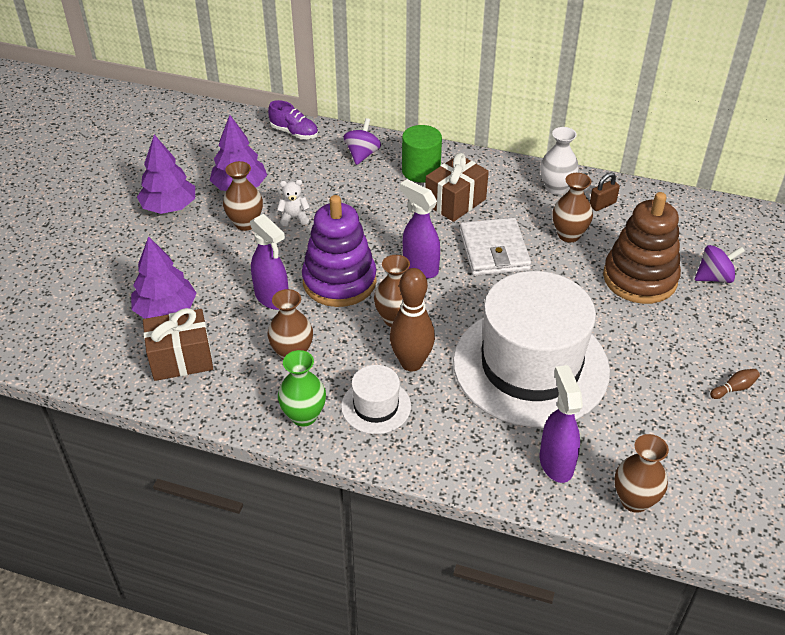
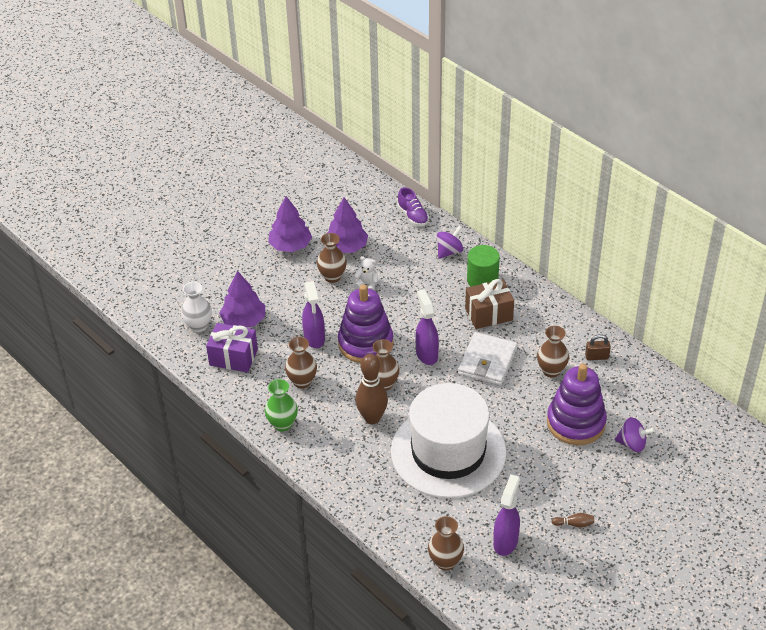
camera: 30 degrees right, 0 degrees up
(181, 359) = (233, 357): brown gift -> purple gift
(376, 406) = (330, 436): white hat -> none
(556, 188) = (572, 330): white vase -> white vase (198, 326)
(556, 463) = (414, 518): purple spray bottle -> purple spray bottle (505, 541)
(639, 278) = (576, 423): brown stacking toy -> purple stacking toy

